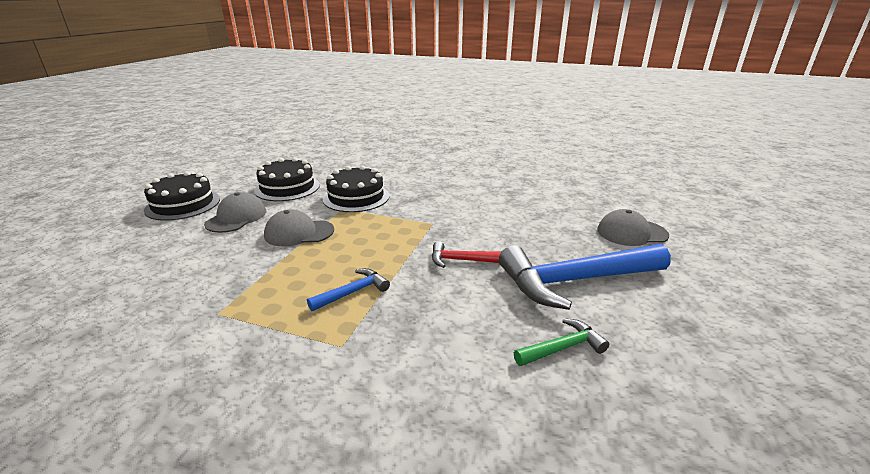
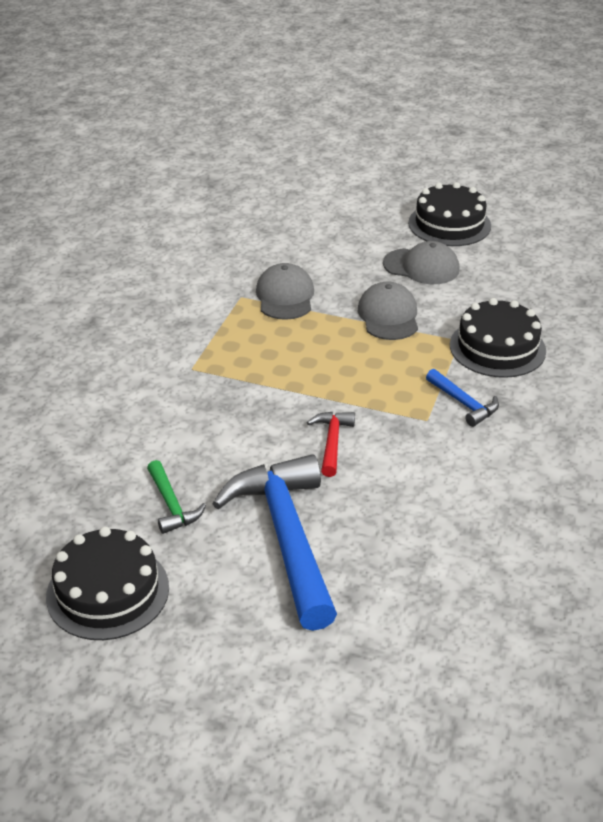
camera: 90 degrees right, 10 degrees up
(287, 187) = (516, 286): black cake -> black cake (108, 591)
(353, 292) = (269, 367): blue hammer -> blue hammer (464, 403)
(631, 233) = (421, 632): grey cap -> grey cap (285, 296)

